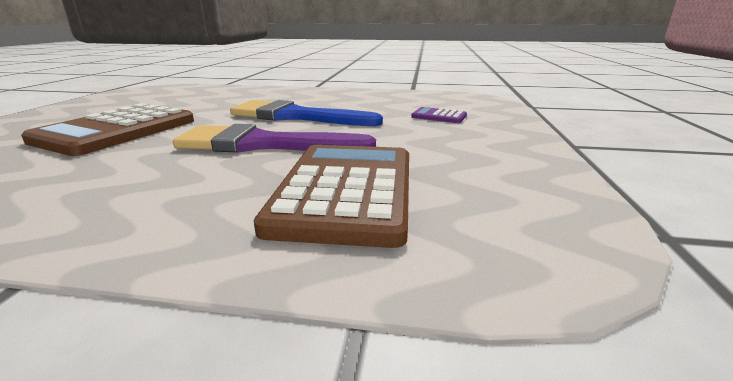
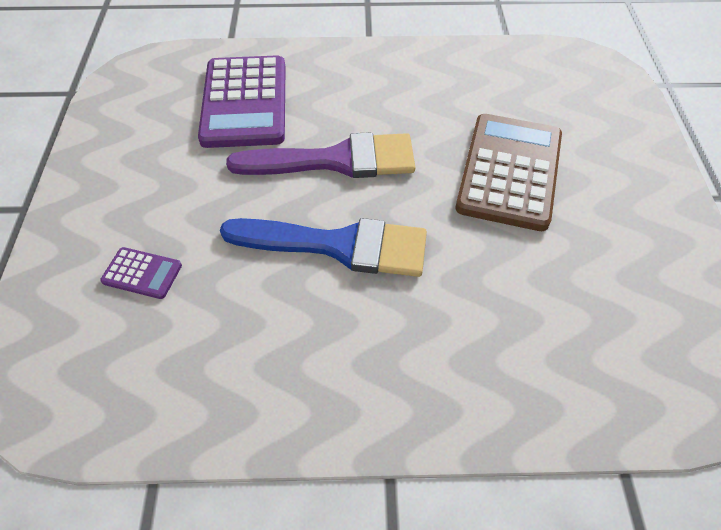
camera: 170 degrees right, 30 degrees up
(346, 191) = (244, 102): brown calculator -> purple calculator

